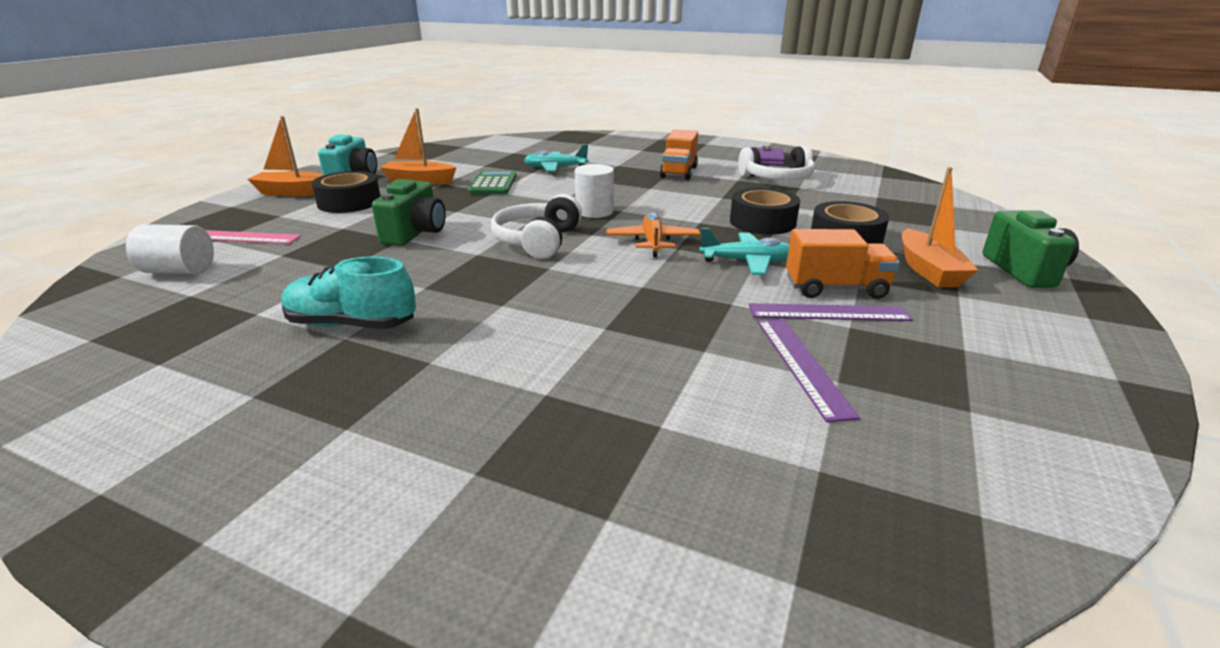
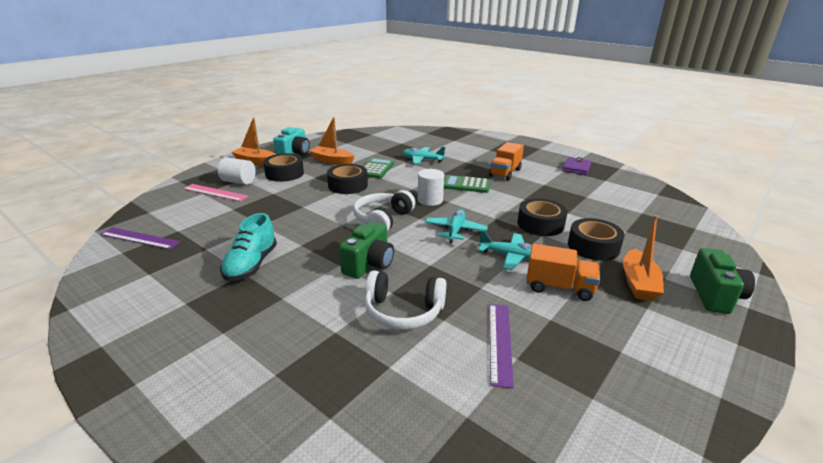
camera: 15 degrees right, 0 degrees up
(179, 271) = (177, 213): white cylinder -> white cylinder (238, 181)
(352, 325) = (251, 265): turquoise shoe -> turquoise shoe turned 105 degrees counterclockwise
(415, 233) = (312, 203): green camera -> green camera (369, 264)
(460, 207) = (348, 185): none -> black tape
(635, 190) = (466, 185): none -> green calculator
(652, 242) = (455, 230): orange plane -> turquoise plane
(777, 179) = (574, 187): white headphones -> white headphones (403, 311)
(828, 313) = (542, 306): purple ruler -> purple ruler (139, 238)

